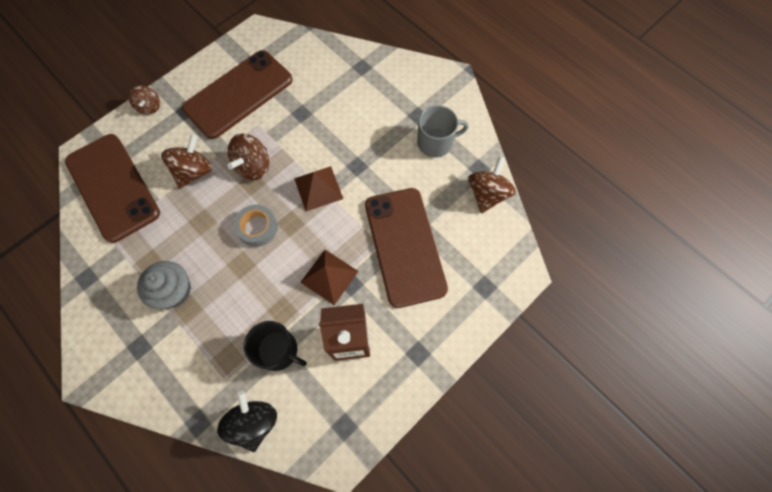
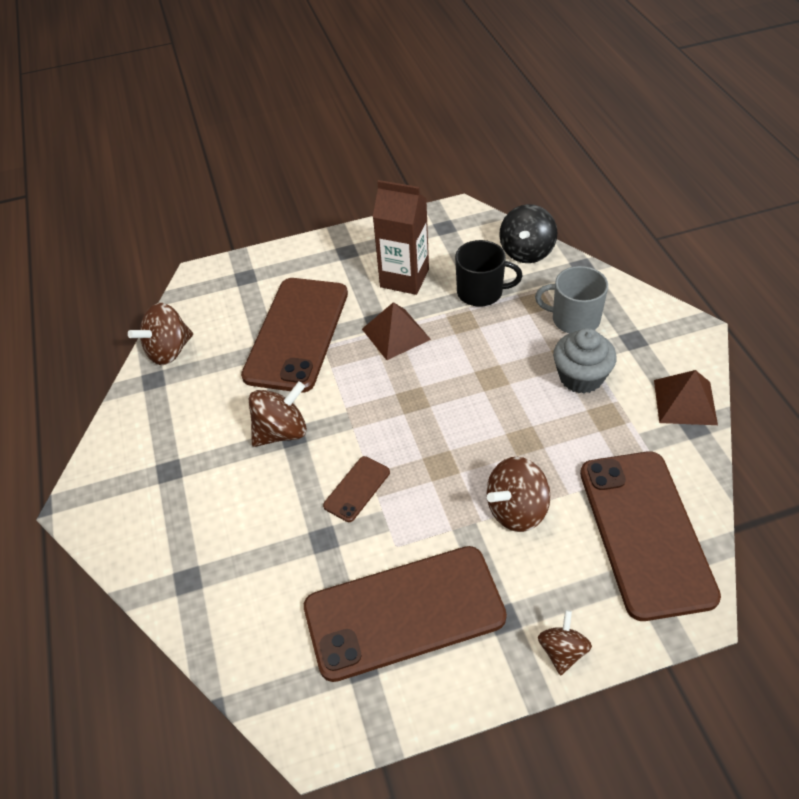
camera: 150 degrees left, 20 degrees down
(253, 166) = (428, 485): brown spinning top -> brown spinning top (281, 432)
(257, 228) = (455, 408): grey tape -> none
(278, 350) = (481, 292): black mug -> black mug turned 135 degrees clockwise
(297, 148) = (357, 489): none -> brown phone
(318, 188) = (357, 426): brown pyramid -> brown pyramid (685, 402)
(435, 143) = (176, 427): grey mug -> grey mug (574, 319)

